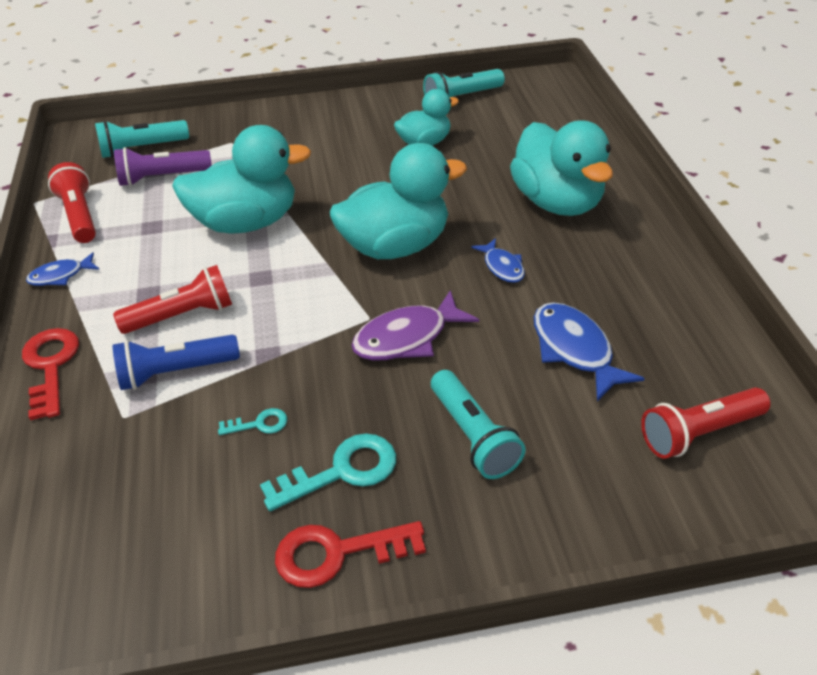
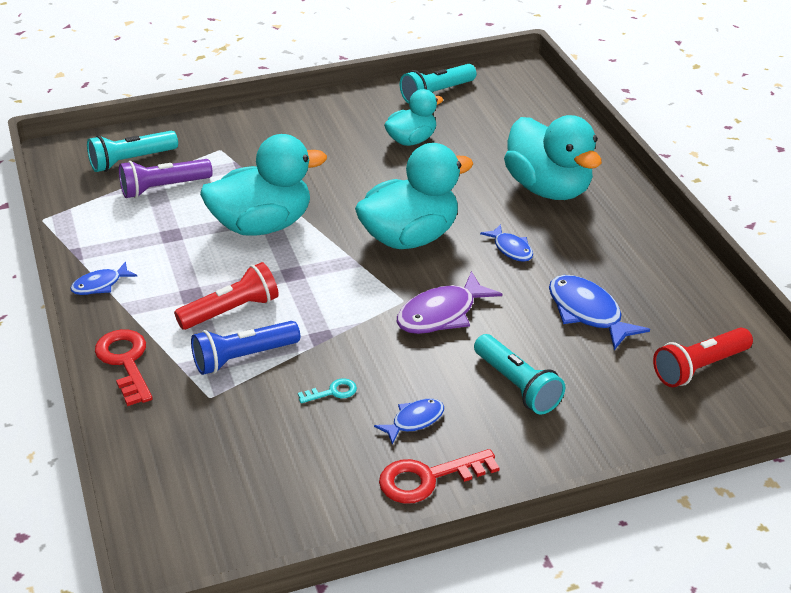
camera: 10 degrees left, 5 degrees down
(79, 215) = (95, 229): red flashlight -> none
(342, 471) = (414, 421): turquoise key -> blue fish

